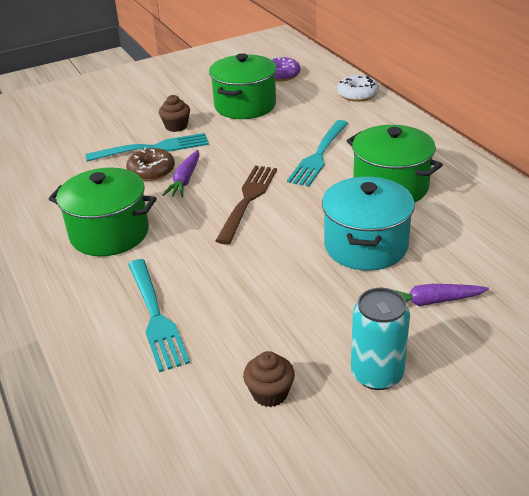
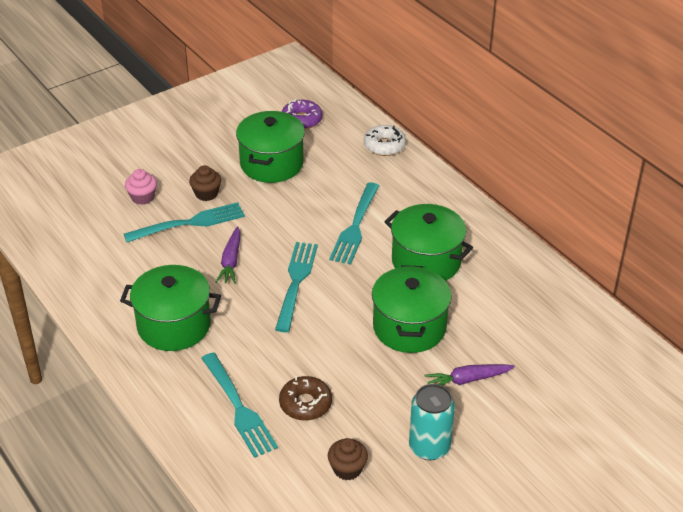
camera: 10 degrees left, 5 degrees up
(115, 128) = (142, 197): none -> pink cupcake
(151, 171) = (195, 251): brown donut -> brown donut (305, 404)
(248, 200) = (296, 282): brown fork -> turquoise fork
(365, 246) = (409, 327): turquoise pot -> green pot

